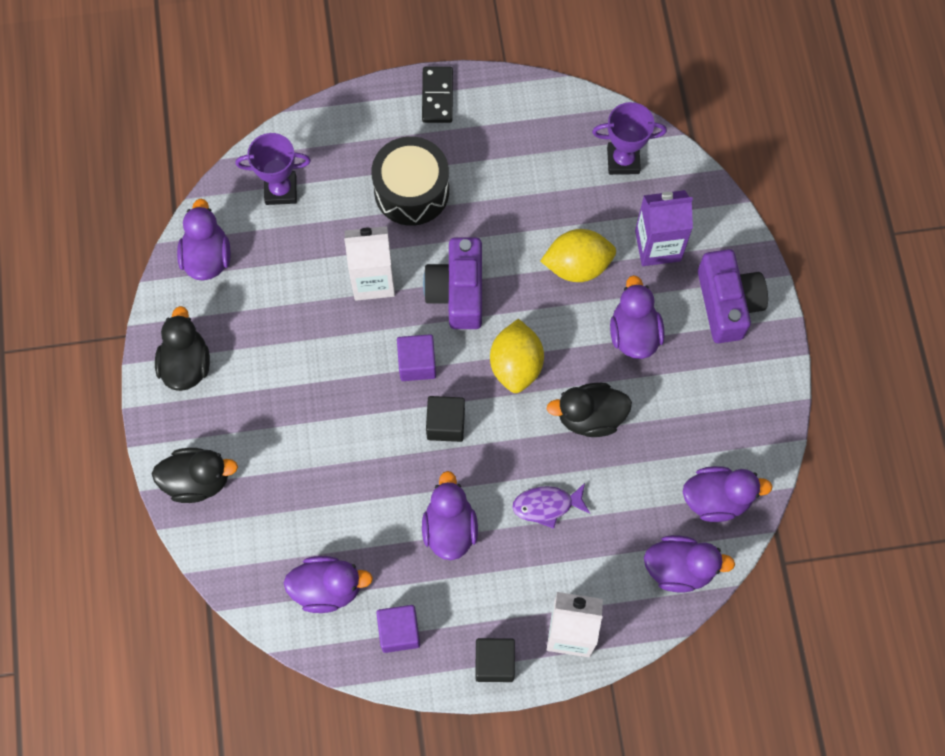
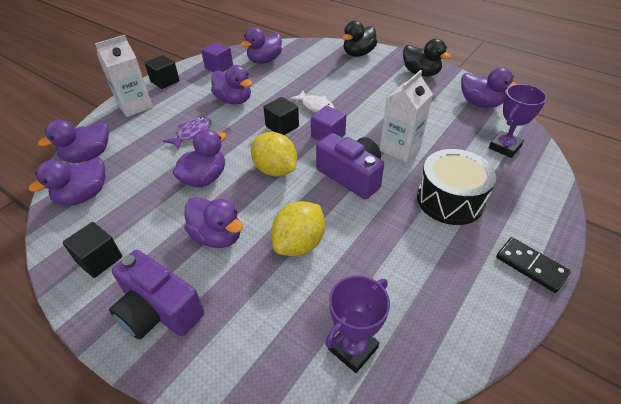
camera: 135 degrees right, 25 degrees down
(374, 424) = (315, 106): none -> white fish
(590, 417) = (204, 178): black duck -> purple duck
(658, 245) = (255, 305): purple carton -> none
(744, 396) = (99, 259): none -> black cube

